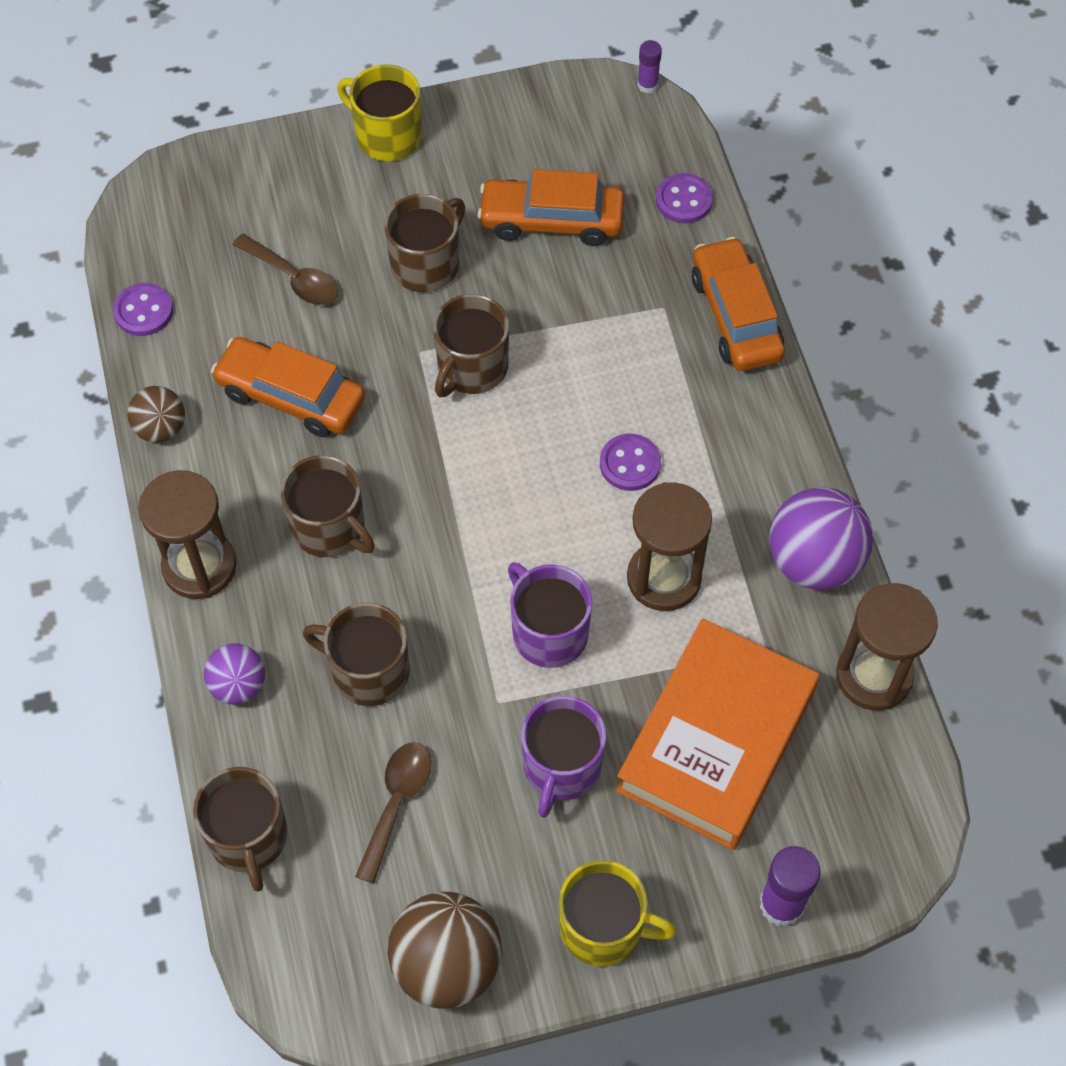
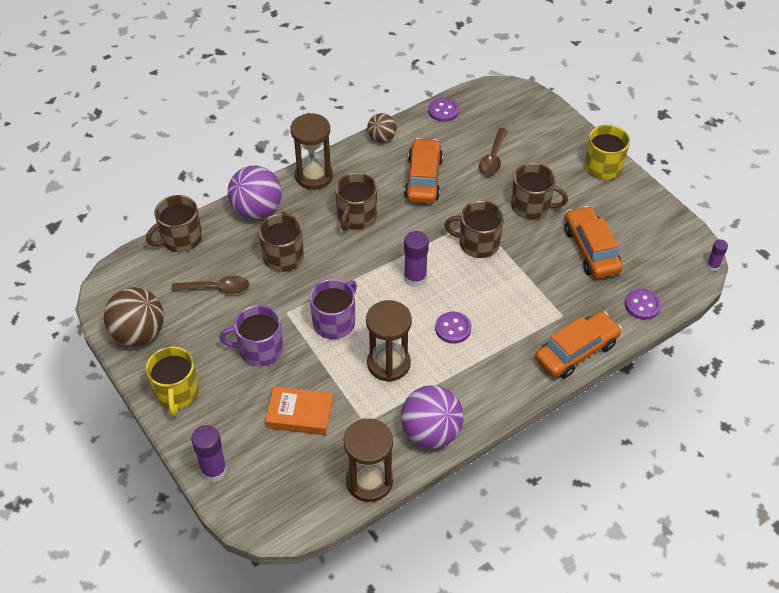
camera: 70 degrees right, 10 degrees down
(238, 685) = (257, 210): purple ball -> purple ball, size x1.72
(505, 482) = (415, 278): none -> purple glue stick
(716, 740) = (300, 414): orange book -> orange book, size x0.55

